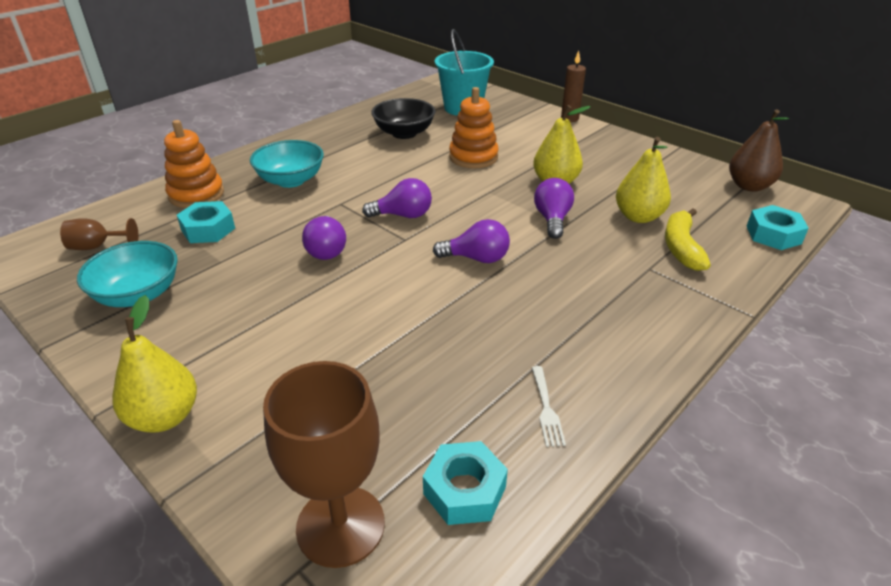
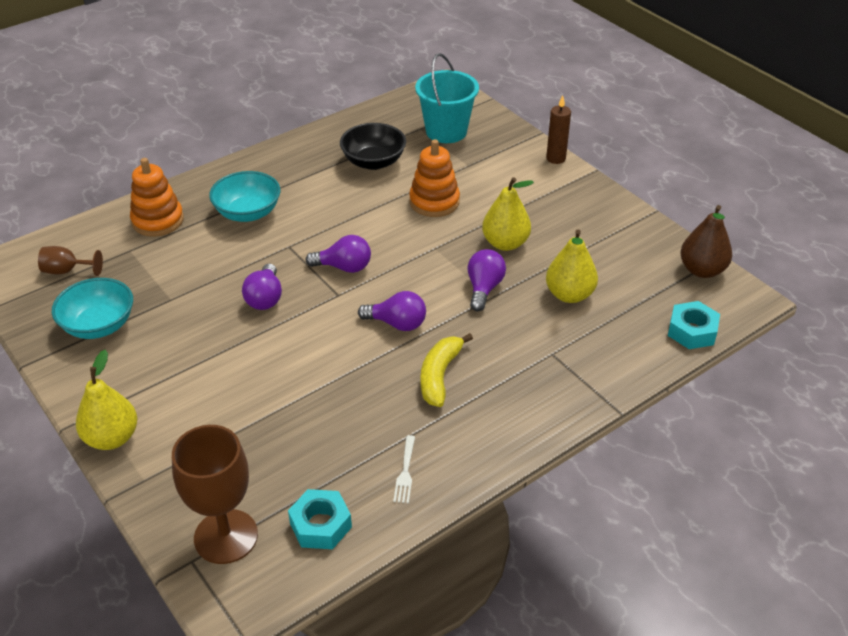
camera: 10 degrees right, 5 degrees up
(208, 229) = (164, 263): turquoise nut -> none
(681, 247) = (594, 334): yellow banana -> yellow banana (440, 375)

